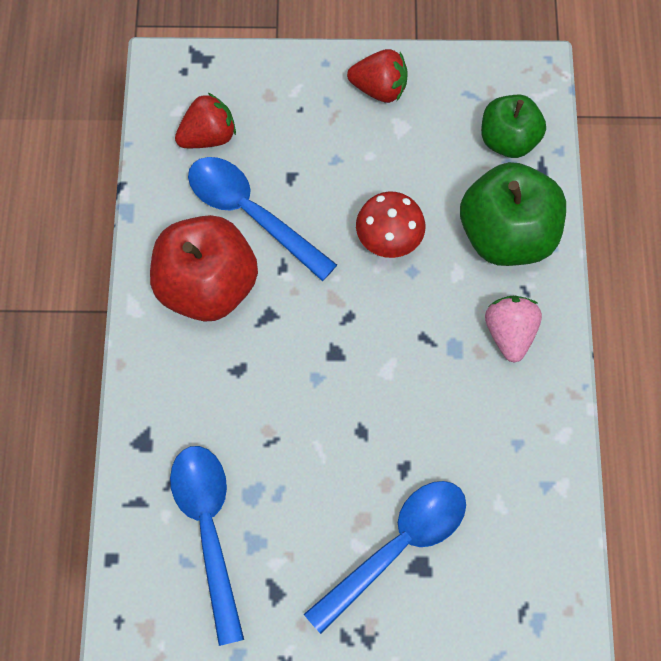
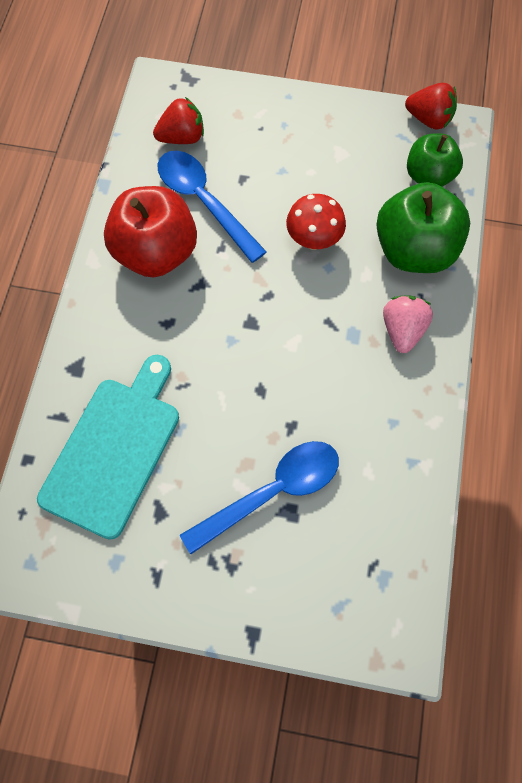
camera: 10 degrees right, 0 degrees up
(208, 530) = (114, 450): blue spoon -> turquoise cutting board
(379, 88) = (329, 121): red strawberry -> red strawberry (429, 119)

